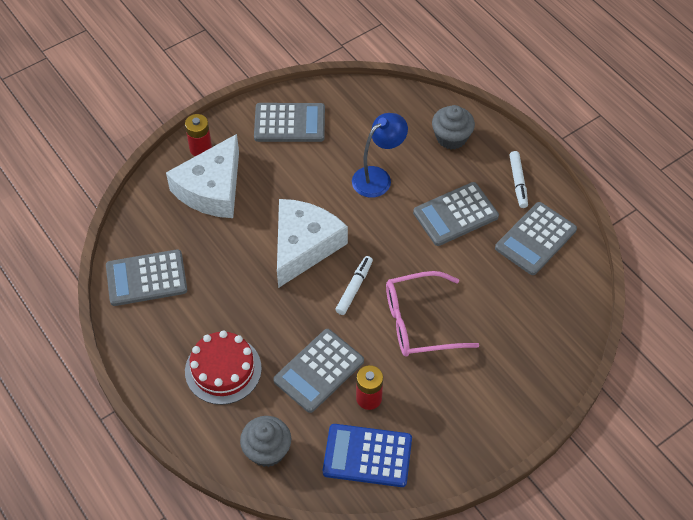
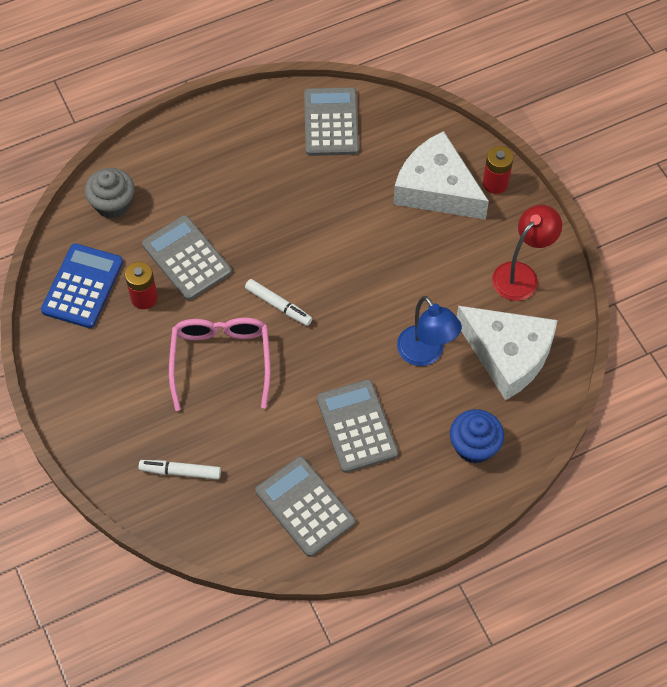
camera: 100 degrees right, 5 degrees up
(223, 369) = (209, 177): red cake -> none
(289, 123) = (521, 274): grey calculator -> red lamp
(304, 246) = (343, 266): white cheese -> white cheese (508, 355)
(451, 138) = (474, 446): grey cupcake -> blue cupcake
(518, 182) = (392, 507): white marker -> white marker (180, 472)

